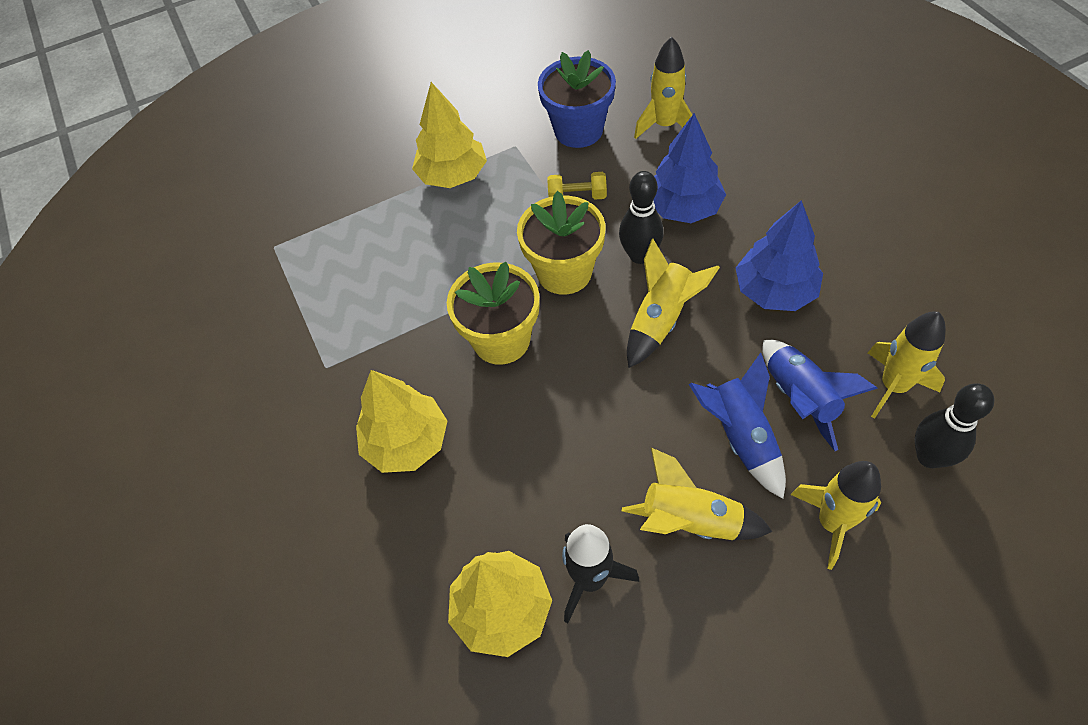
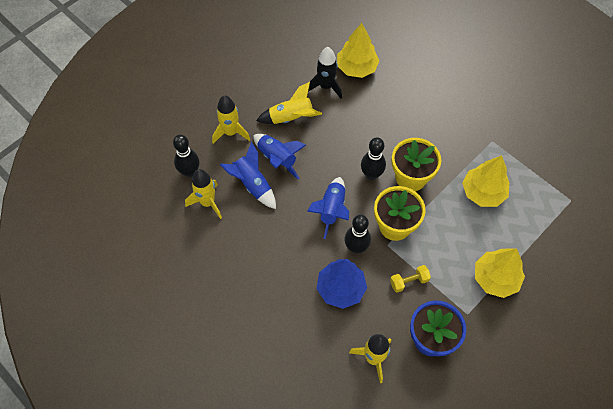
camera: 155 degrees right, 5 degrees up
(406, 442) = (431, 117): yellow tree -> yellow tree (483, 192)
(568, 362) = (371, 174): none -> black bowling pin
(661, 319) = (331, 210): yellow rocket -> blue rocket
(774, 291) = (275, 243): blue tree -> none

